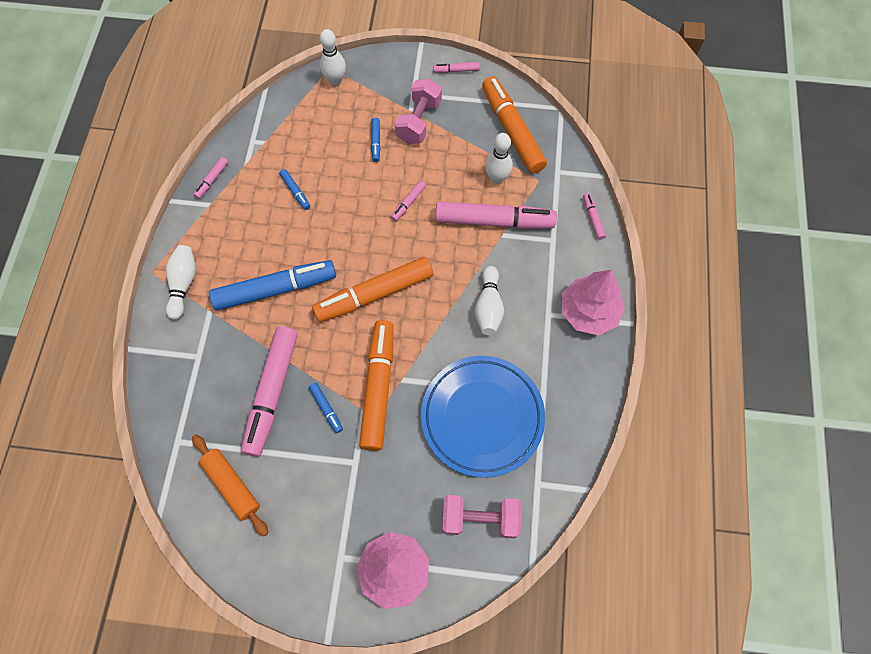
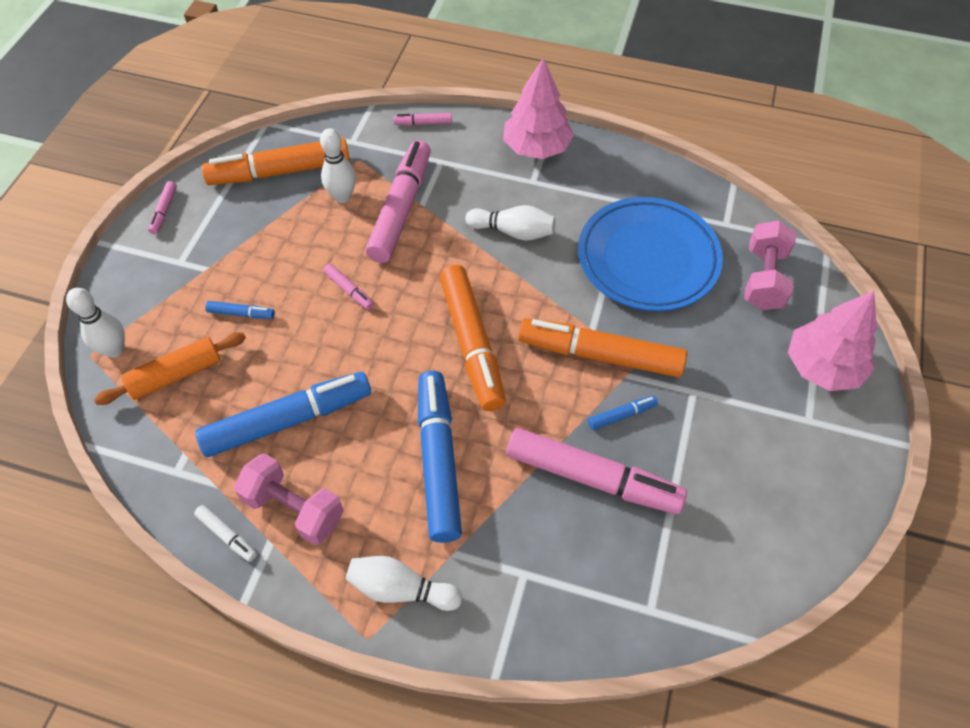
camera: 80 degrees left, 10 degrees down
(212, 180) = (227, 535): pink marker -> white marker
(232, 485) = (718, 538): orange rolling pin -> orange rolling pin (176, 374)
(295, 192) = (287, 420): blue marker -> blue marker, size x2.34
(419, 121) = (228, 262): pink dumbbell -> pink dumbbell (294, 508)

